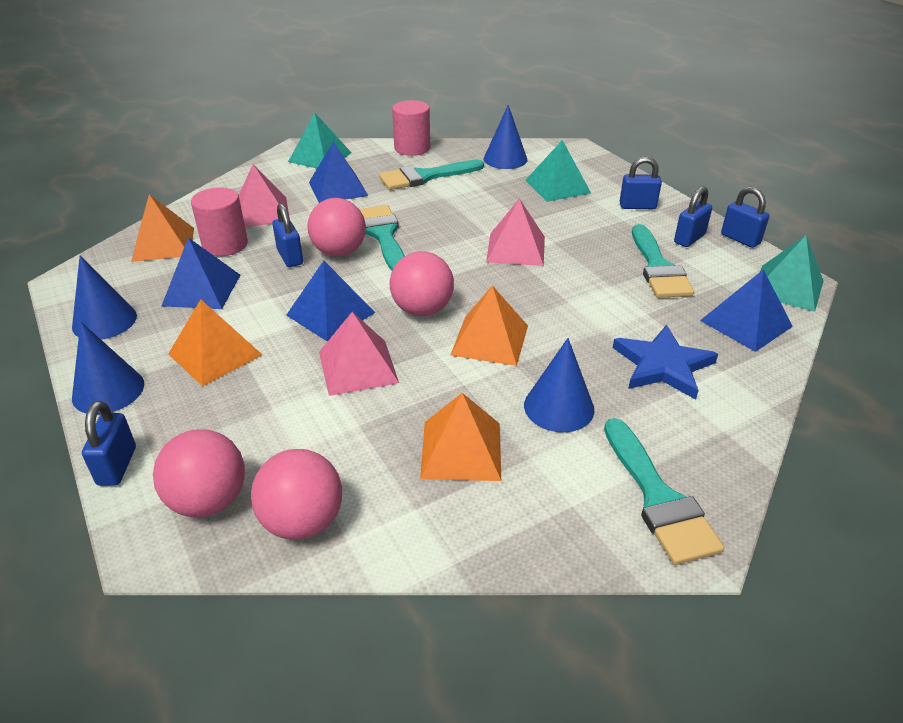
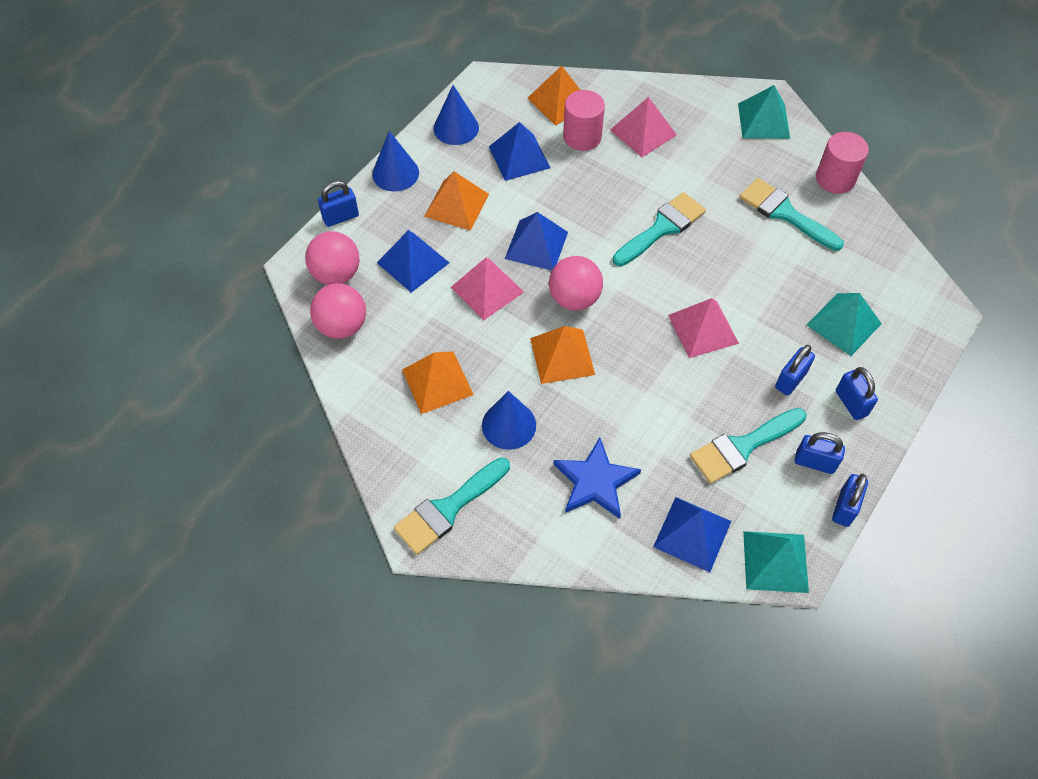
camera: 65 degrees right, 20 degrees up
(290, 257) = (591, 184): blue padlock -> blue padlock (790, 380)
(338, 188) = (716, 161): blue pyramid -> blue pyramid (413, 262)
(339, 252) = (618, 211): pink ball -> none
(505, 159) = (870, 261): blue cone -> none

